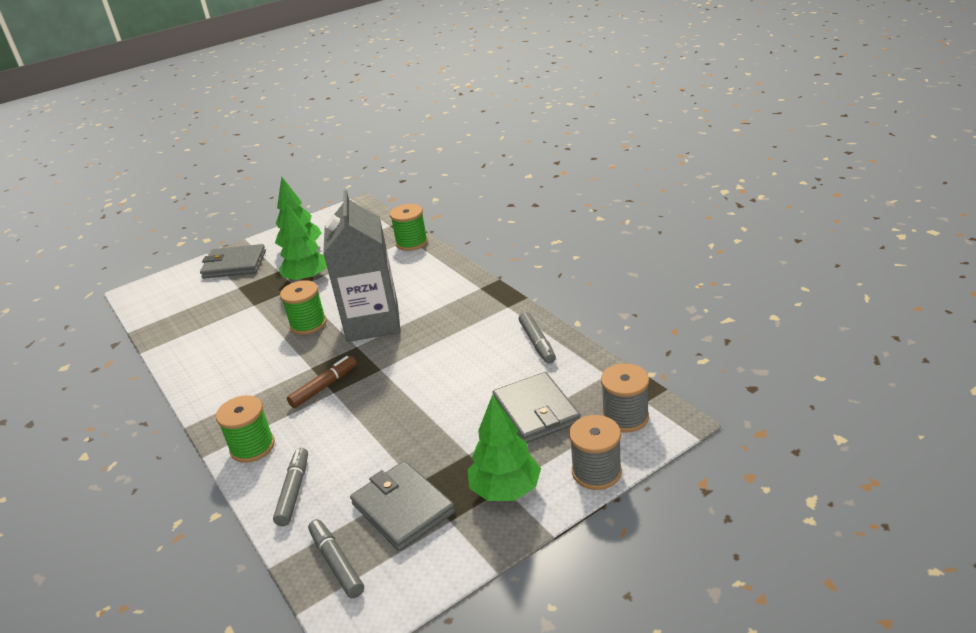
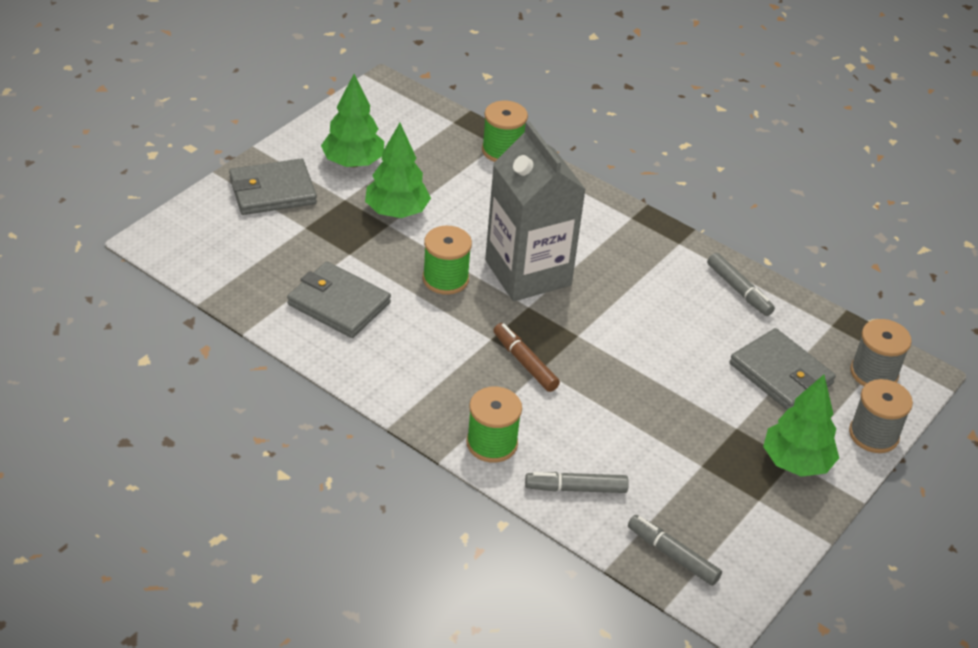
camera: 25 degrees left, 10 degrees up
(293, 491) = (576, 488): grey marker -> grey marker turned 75 degrees counterclockwise
(324, 387) = (525, 363): brown marker -> brown marker turned 60 degrees counterclockwise
(403, 508) = (704, 493): grey wallet -> grey wallet (338, 303)

